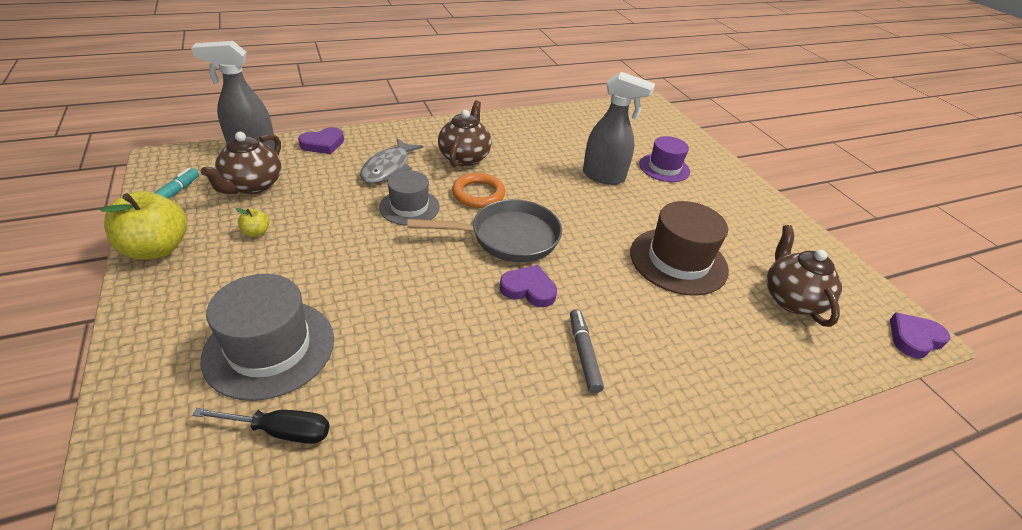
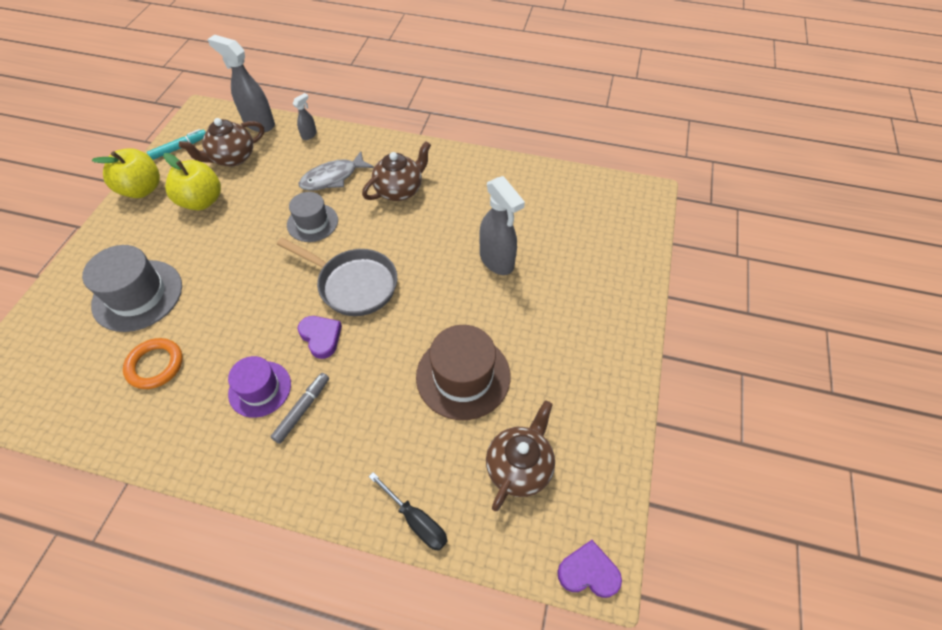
camera: 40 degrees right, 15 degrees up
(256, 232) = (202, 201): yellow apple -> yellow apple, size x2.27
(281, 431) = (99, 354): black screwdriver -> black screwdriver (417, 521)
(323, 144) = (309, 135): purple heart -> grey spray bottle
(478, 194) = (373, 232): orange ring -> orange ring (155, 365)
(664, 168) = (567, 276): purple hat -> purple hat (260, 389)

